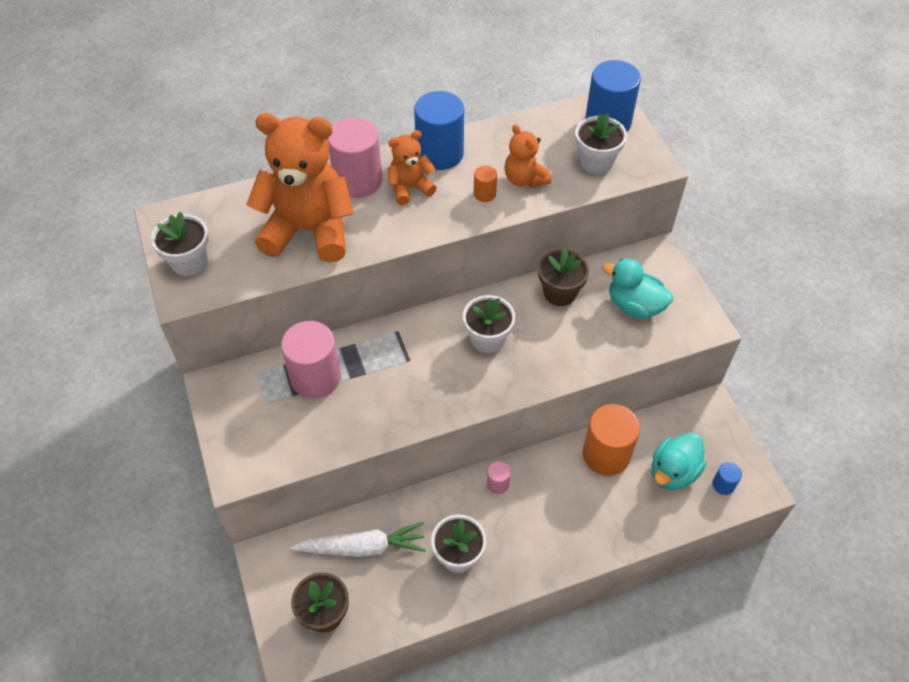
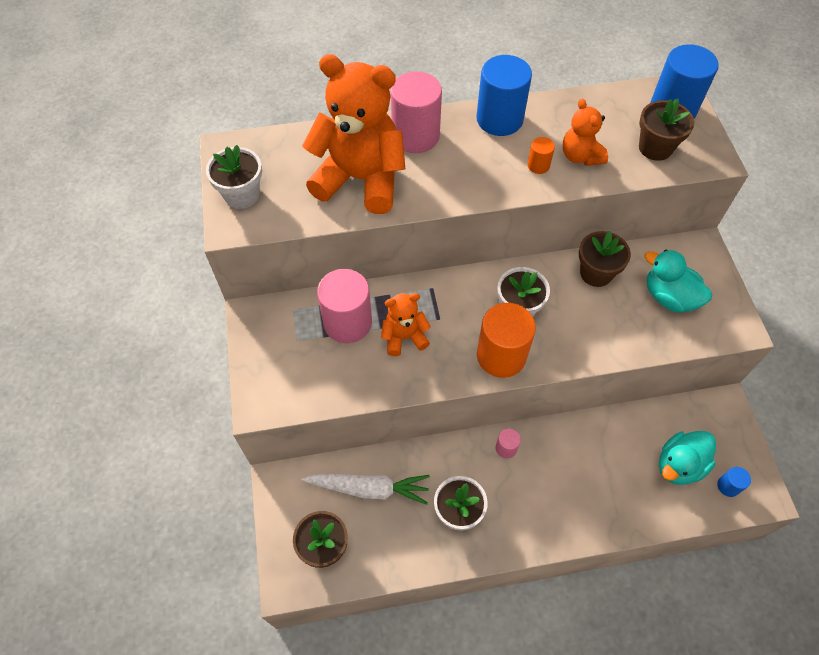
camera: 10 degrees right, 5 degrees up
(410, 188) = (465, 150): orange teddy bear -> orange teddy bear (404, 337)
(596, 162) = (655, 148): white flower pot -> brown flower pot
(606, 454) = (615, 436): orange cylinder -> orange cylinder (501, 356)

